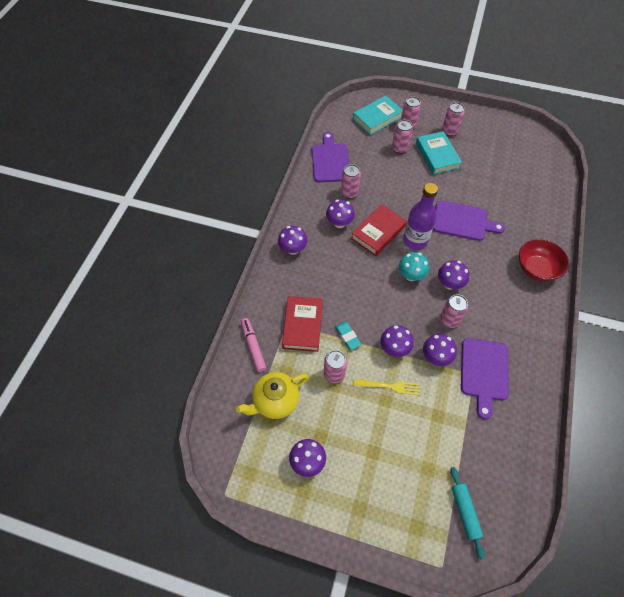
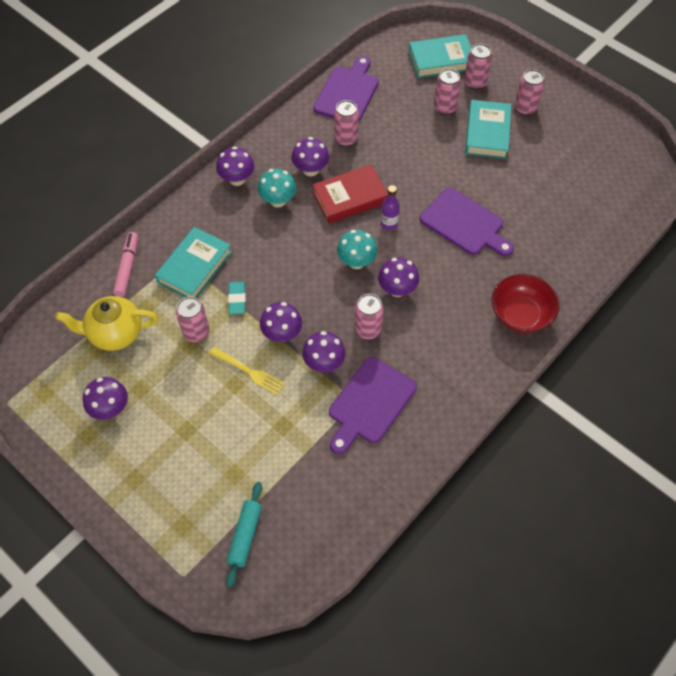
camera: 25 degrees right, 0 degrees up
(303, 325) = (195, 267): red book -> turquoise book
(331, 253) = (278, 200): none -> turquoise mushroom
(415, 240) = (389, 224): purple bottle -> purple bottle, size x0.53

